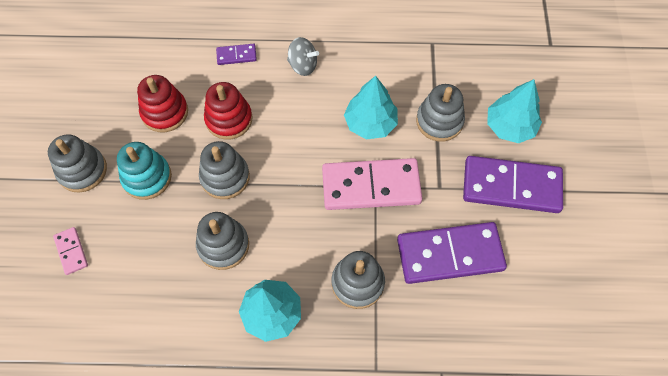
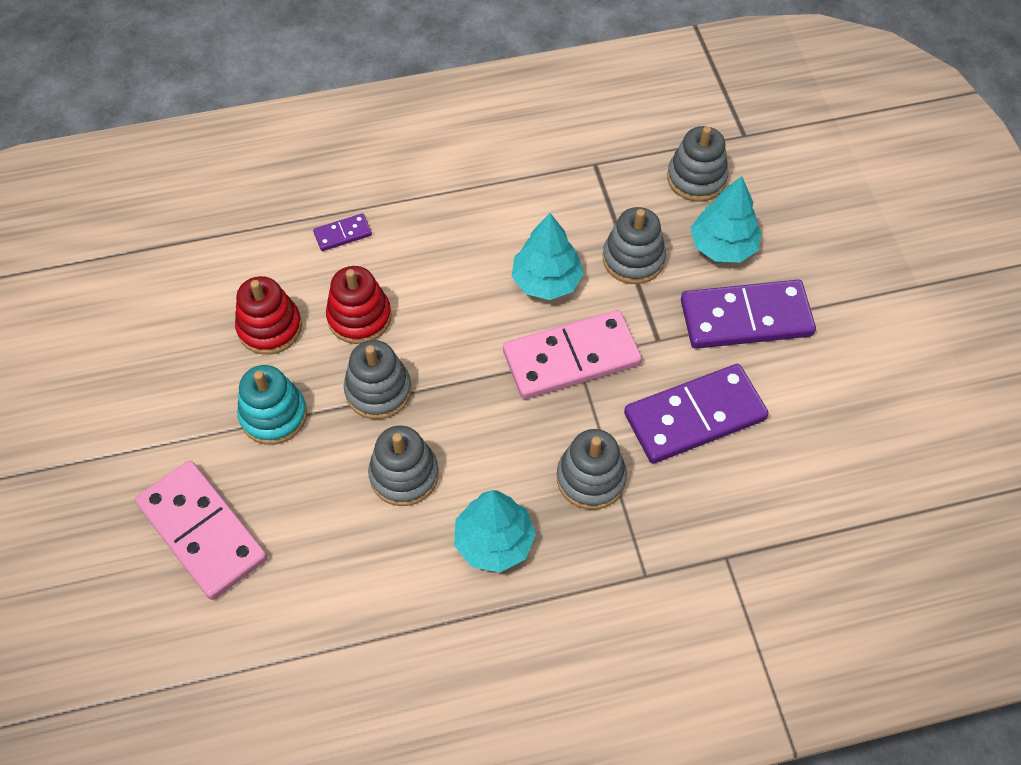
camera: 15 degrees left, 5 degrees down
(71, 251) = (203, 531): pink domino -> pink domino, size x2.22
(82, 170) = (182, 427): grey stacking toy -> grey stacking toy (696, 178)
(303, 65) = (435, 228): grey spinning top -> none

